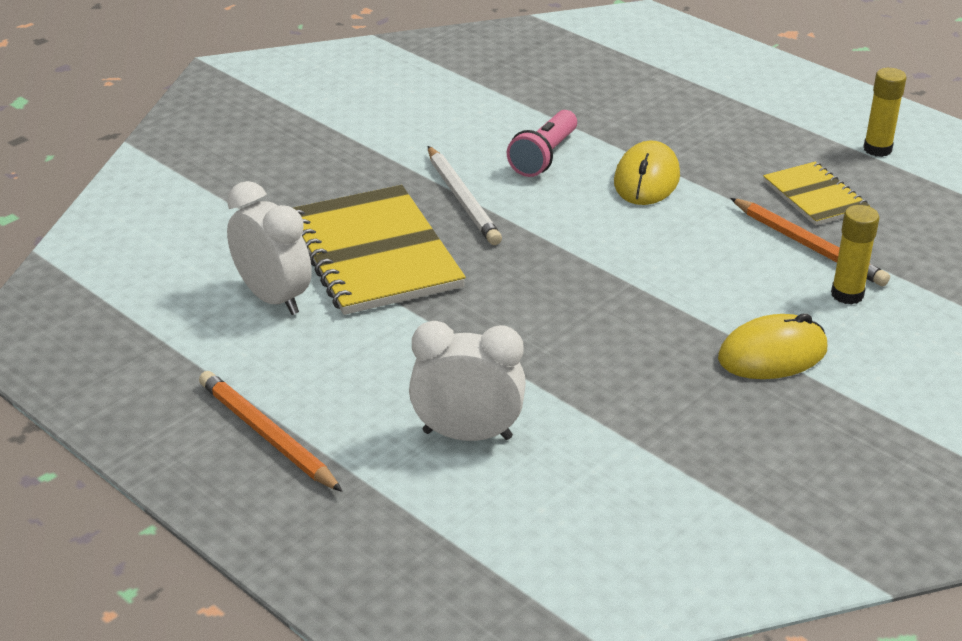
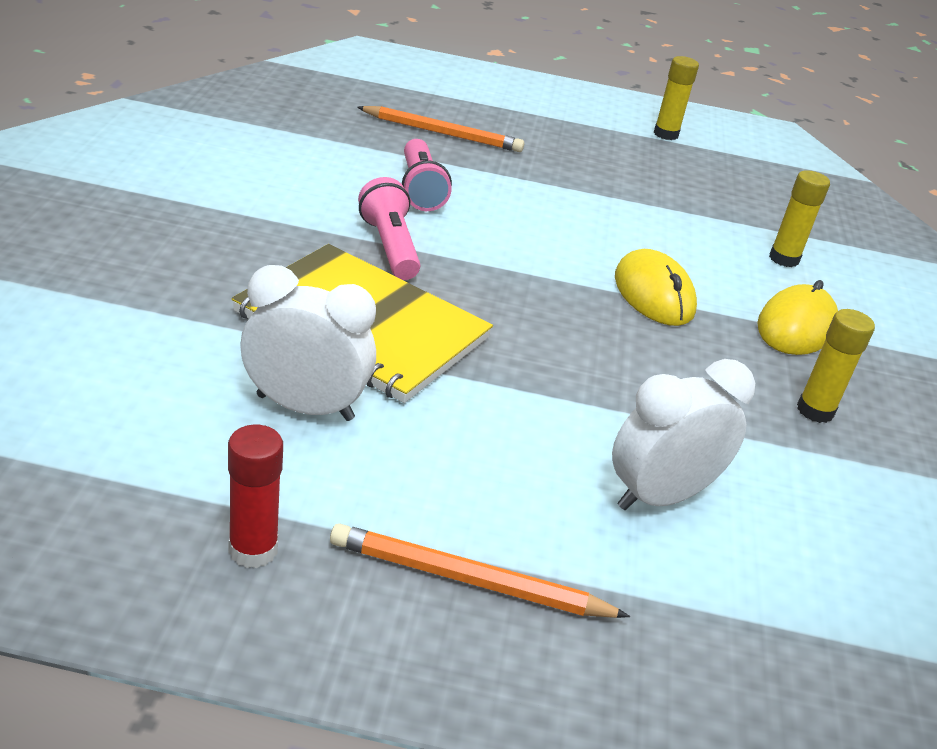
camera: 40 degrees left, 0 degrees up
(154, 372) = (253, 550): none -> red glue stick
(462, 199) = (390, 247): white pencil -> pink flashlight
(646, 179) = (529, 193): yellow mouse -> yellow mouse (653, 294)
(692, 422) = (815, 411): none -> yellow glue stick
(808, 246) = (712, 224): orange pencil -> orange pencil (443, 133)
(814, 196) = (668, 181): yellow notebook -> none

